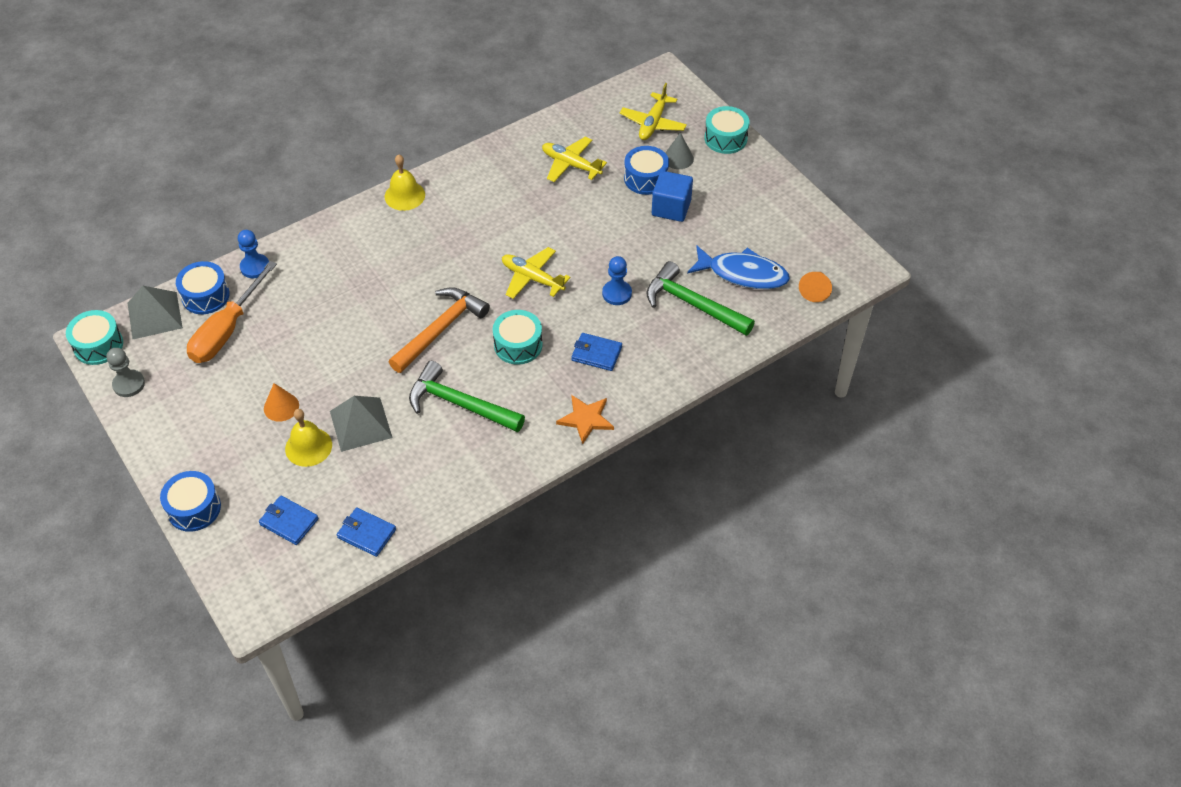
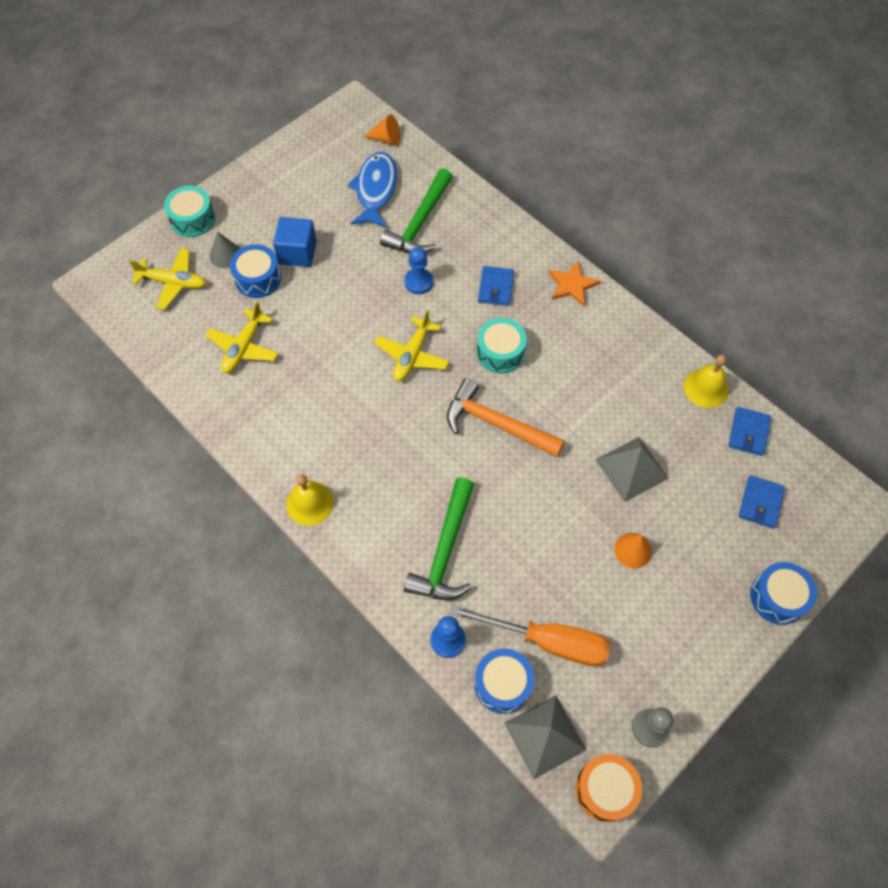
camera: 100 degrees left, 10 degrees up
(98, 345) = (605, 789): turquoise drum -> orange drum
(308, 447) = (672, 509): yellow bell -> yellow bell (706, 388)
(460, 404) = (583, 387): green hammer -> green hammer (445, 550)

